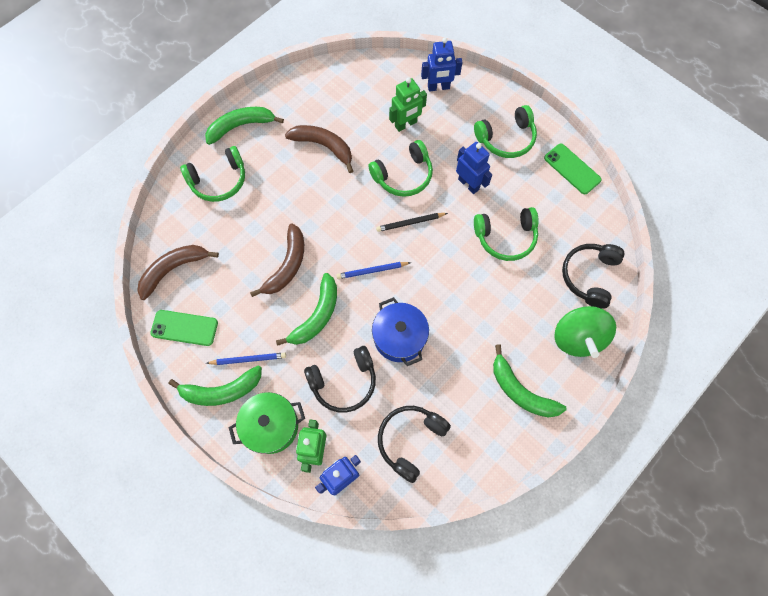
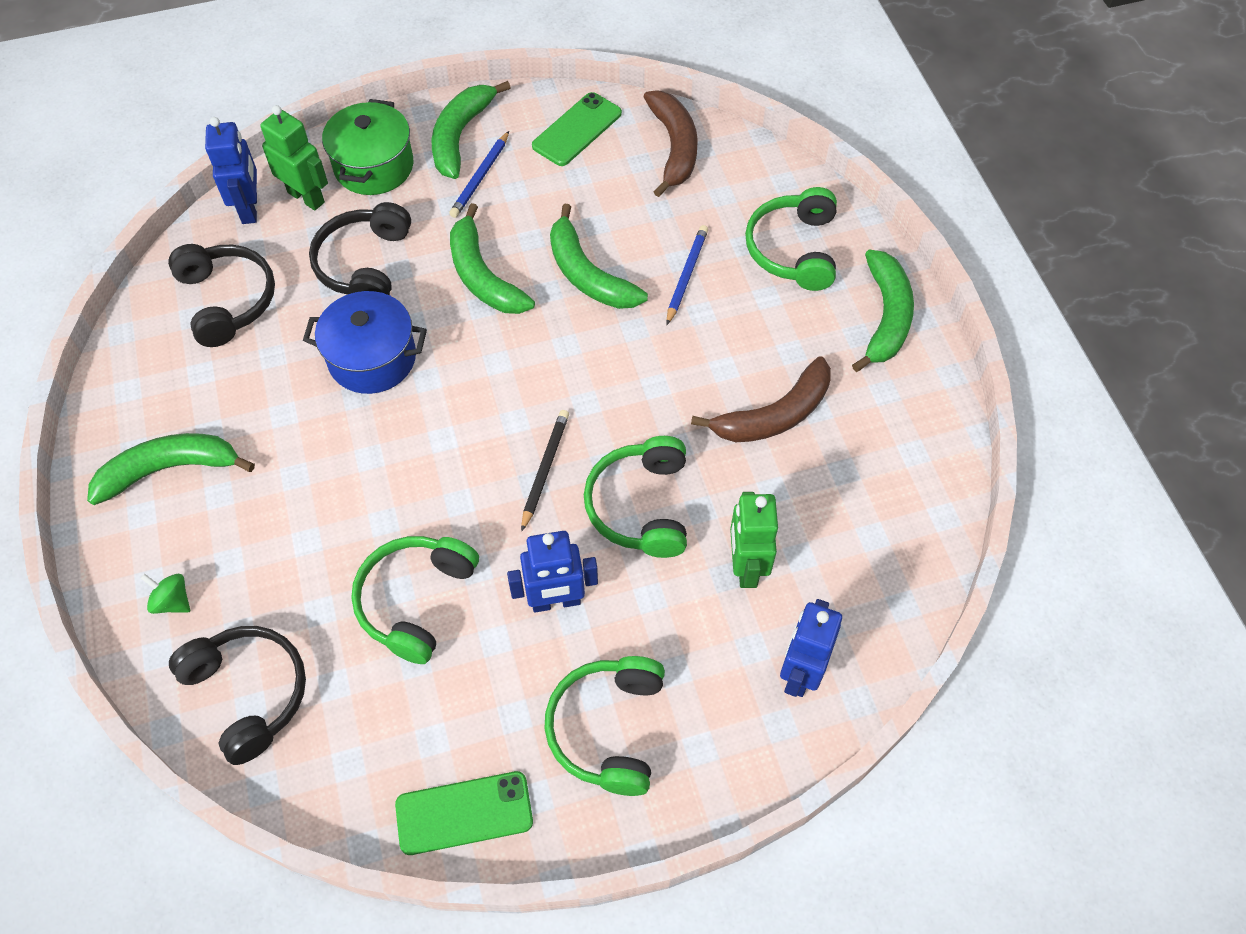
camera: 120 degrees right, 10 degrees down
(287, 265) = (588, 274): brown banana -> green banana
(372, 271) = (501, 375): blue pencil -> blue pencil (686, 275)
(577, 338) = (172, 601): green spinning top -> green spinning top, size x0.43

